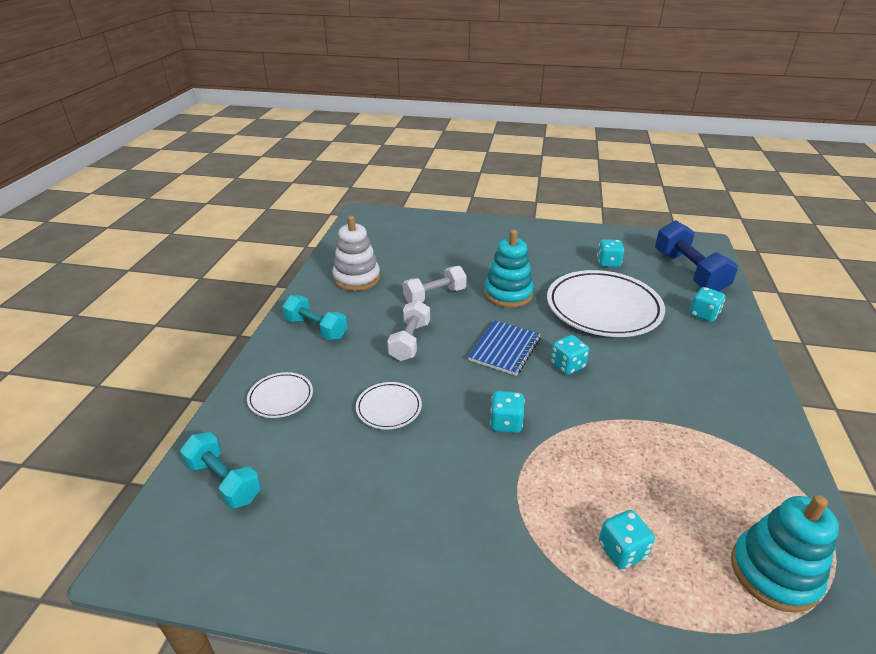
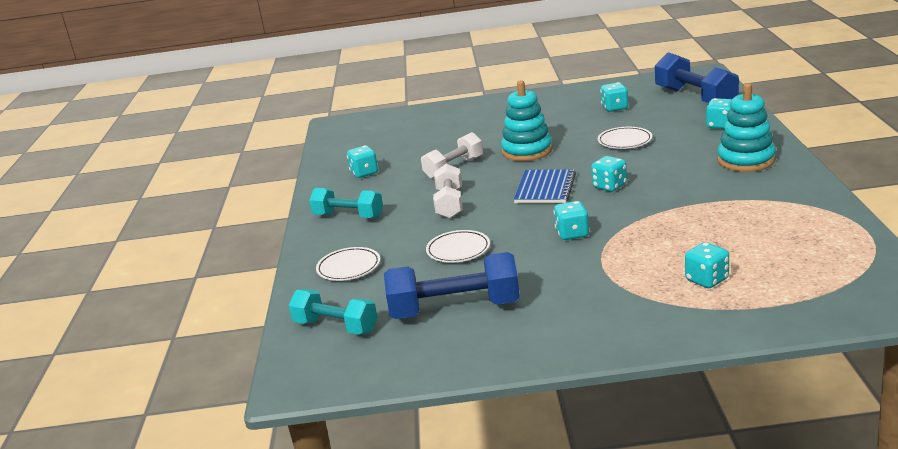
camera: 10 degrees left, 10 degrees down
(345, 497) = (455, 309): none -> blue dumbbell
(356, 278) = (364, 173): white stacking toy -> turquoise dice
(603, 308) = (625, 141): white plate -> white plate, size x0.47
(774, 573) = (829, 262): turquoise stacking toy -> turquoise stacking toy (746, 160)

